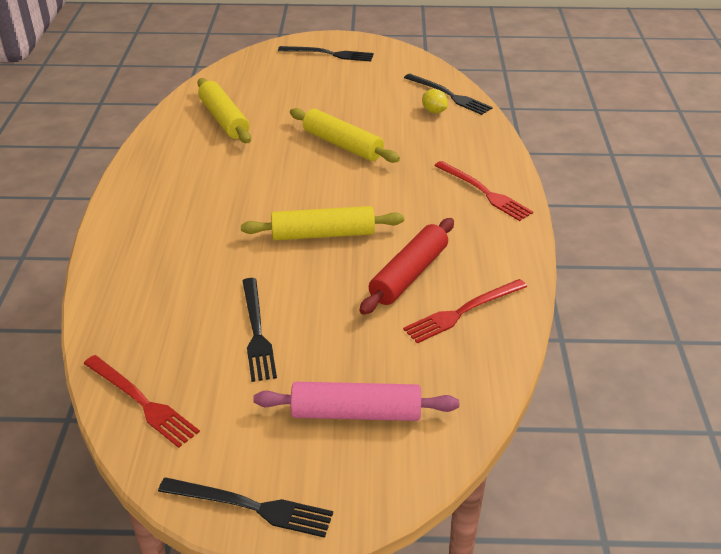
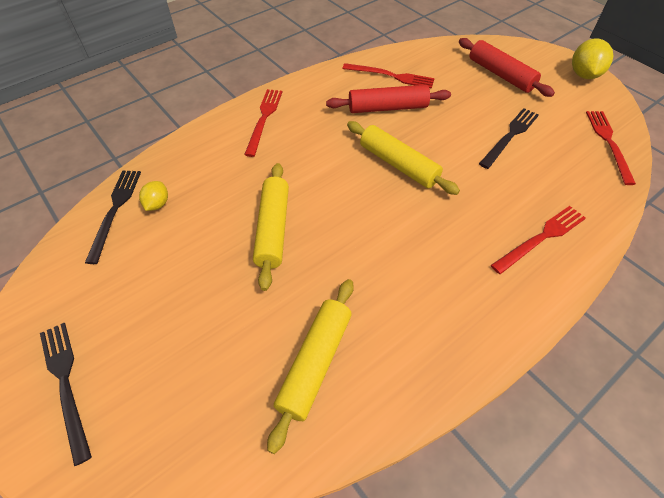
camera: 130 degrees left, 15 degrees up
(144, 258) = (541, 238): none -> red fork
(251, 507) = (583, 75): black fork -> yellow lemon
(356, 413) = (500, 75): pink rolling pin -> red rolling pin

